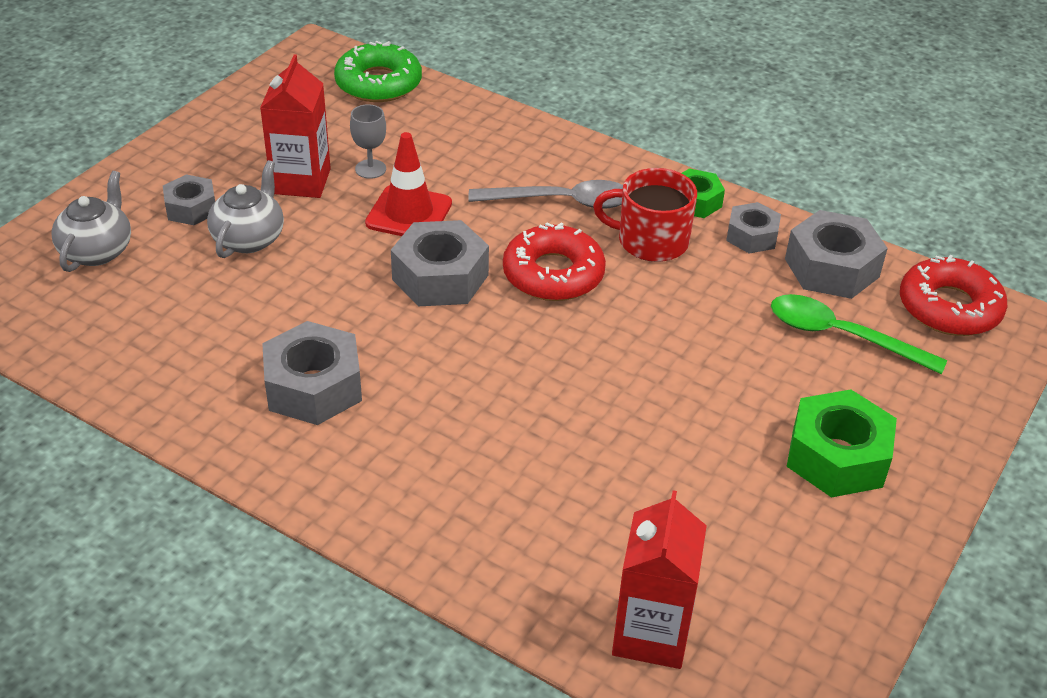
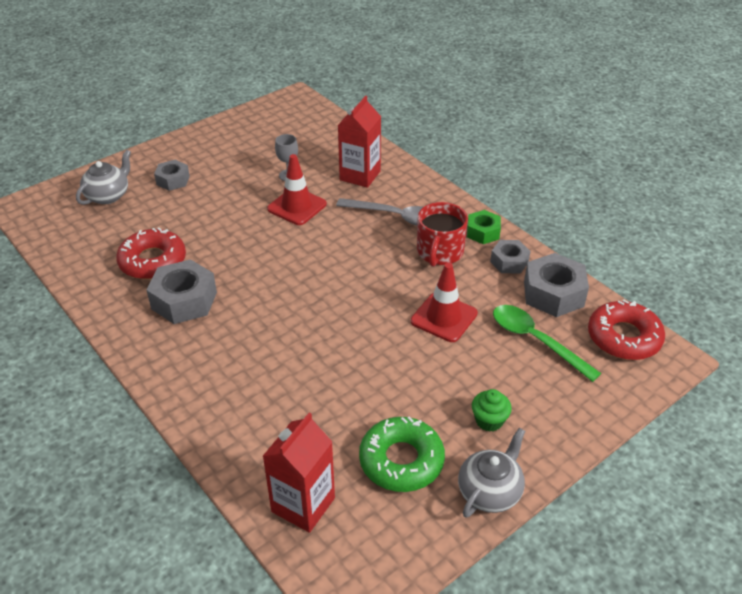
camera: 20 degrees right, 0 degrees up
(249, 239) = (195, 204): grey teapot -> grey teapot (490, 491)
(301, 181) = (244, 175): red carton -> red carton (360, 175)
(378, 83) = (321, 124): green donut -> green donut (401, 460)
(440, 277) = (294, 249): grey nut -> none
(553, 274) = (365, 261): red donut -> red donut (153, 261)
(650, 241) = (439, 252): red mug -> red mug turned 105 degrees counterclockwise
(704, 331) = (444, 317): none -> red traffic cone
(837, 457) = (489, 420): green nut -> green cupcake

